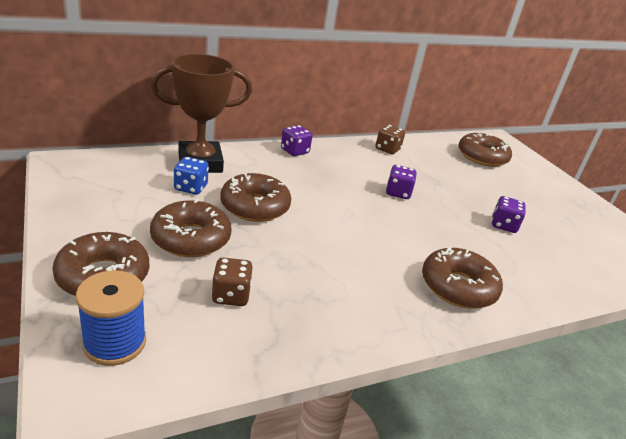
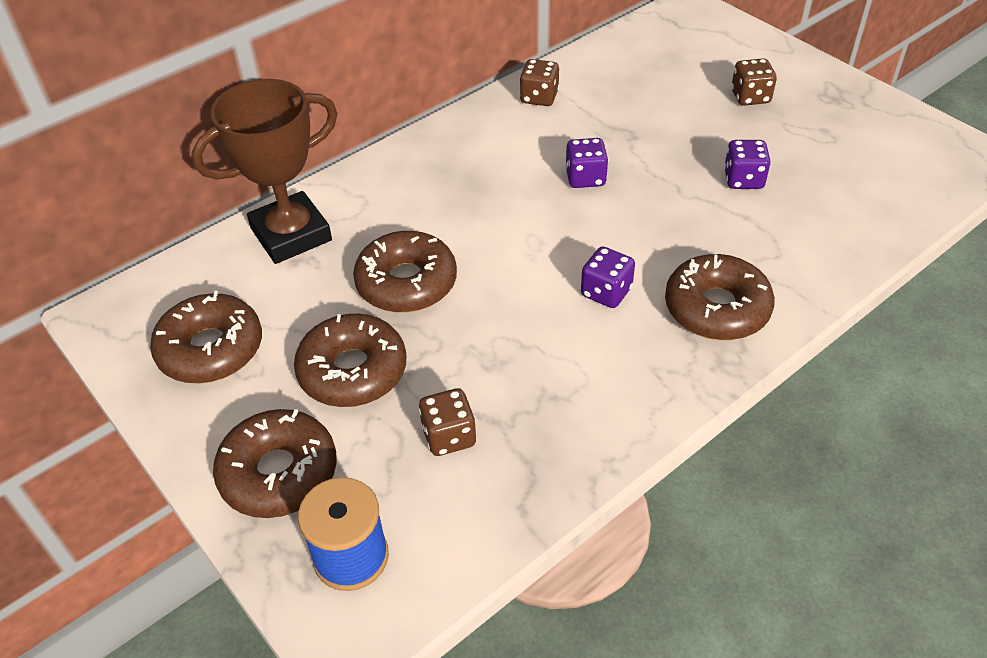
camera: 10 degrees left, 15 degrees up
(191, 188) = (304, 286): blue dice -> none
(294, 151) = (411, 157): purple dice -> purple dice (606, 292)
(482, 157) = (677, 57): brown donut -> brown donut (211, 349)
(523, 188) = (750, 97): none -> brown dice

